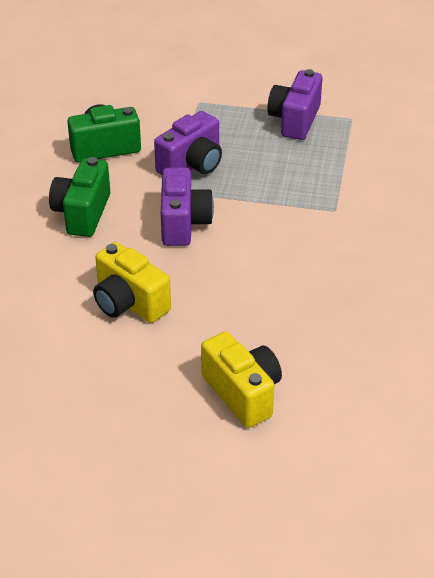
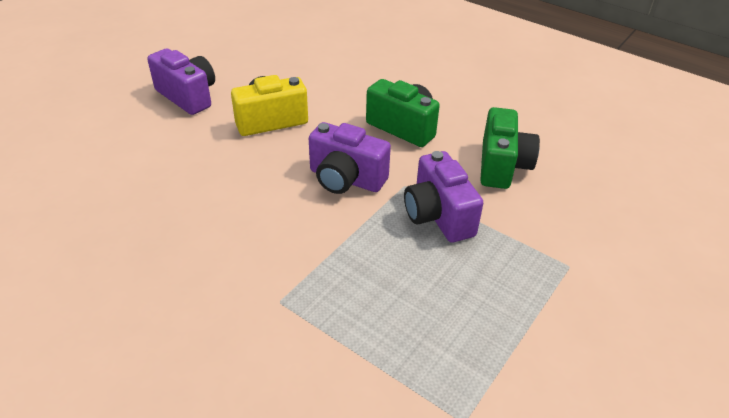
camera: 115 degrees right, 0 degrees up
(243, 393) = (121, 144): yellow camera -> none
(294, 120) = (487, 346): purple camera -> purple camera (188, 96)

